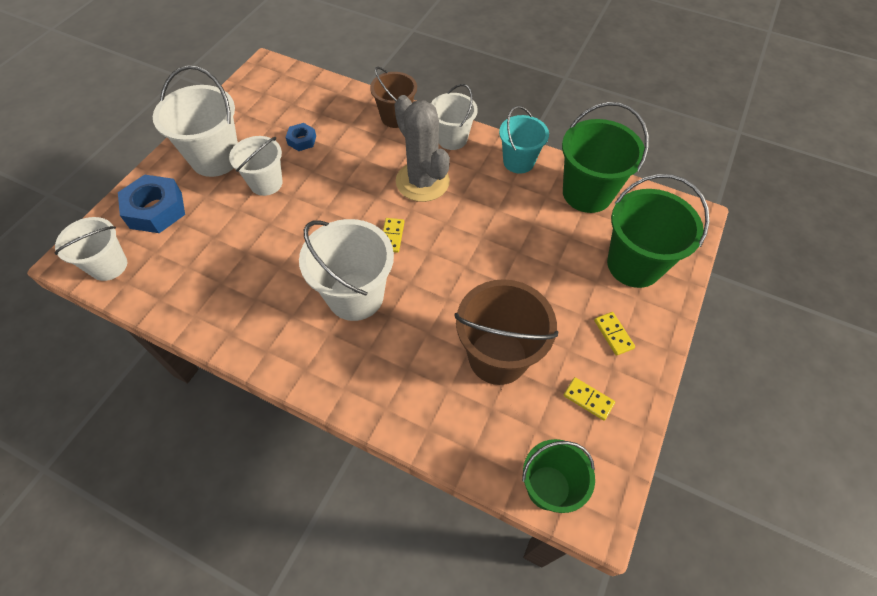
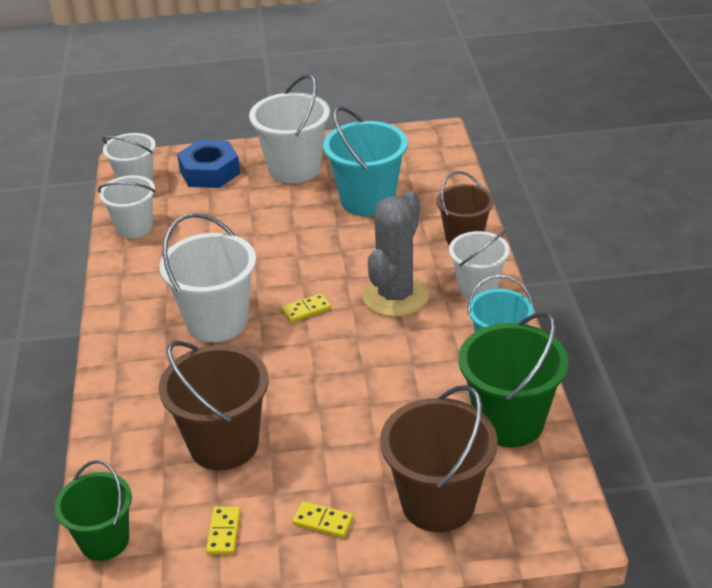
camera: 60 degrees right, 20 degrees down
(266, 183) = (295, 208): white bucket -> white bucket (134, 227)
(302, 140) = (367, 200): blue nut -> turquoise bucket
(613, 334) = (323, 521): yellow domino -> yellow domino turned 75 degrees clockwise
(634, 265) = (438, 503): green bucket -> brown bucket

